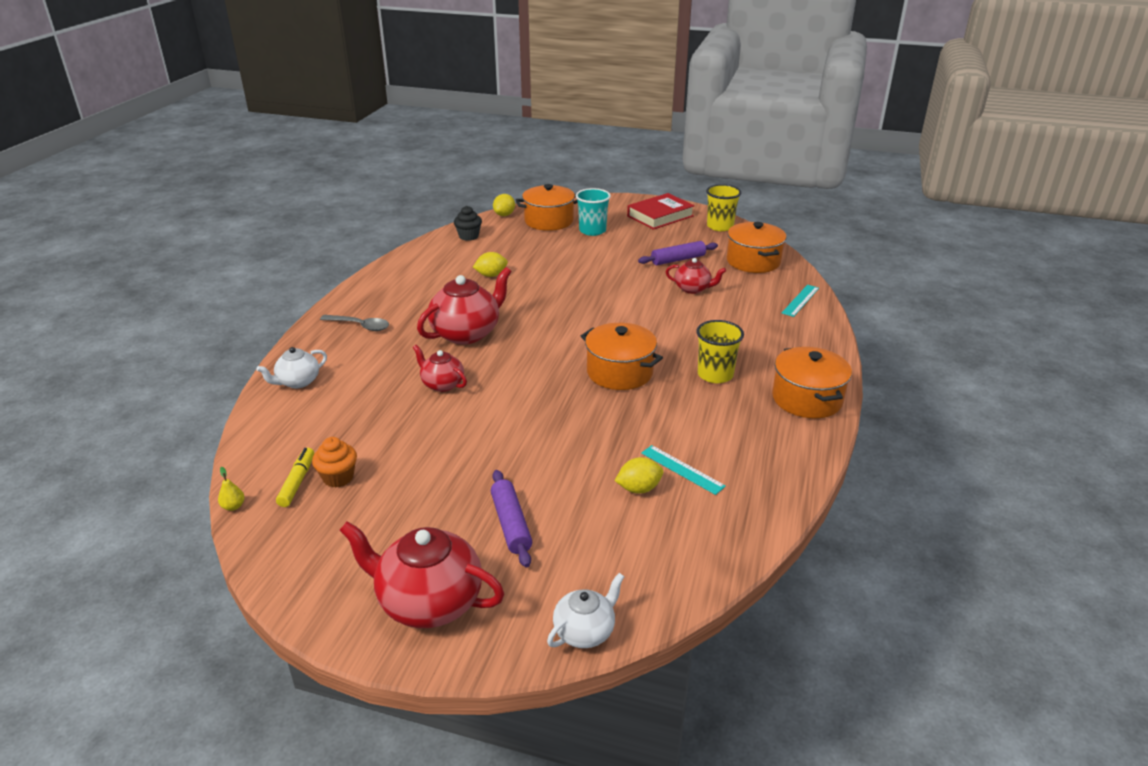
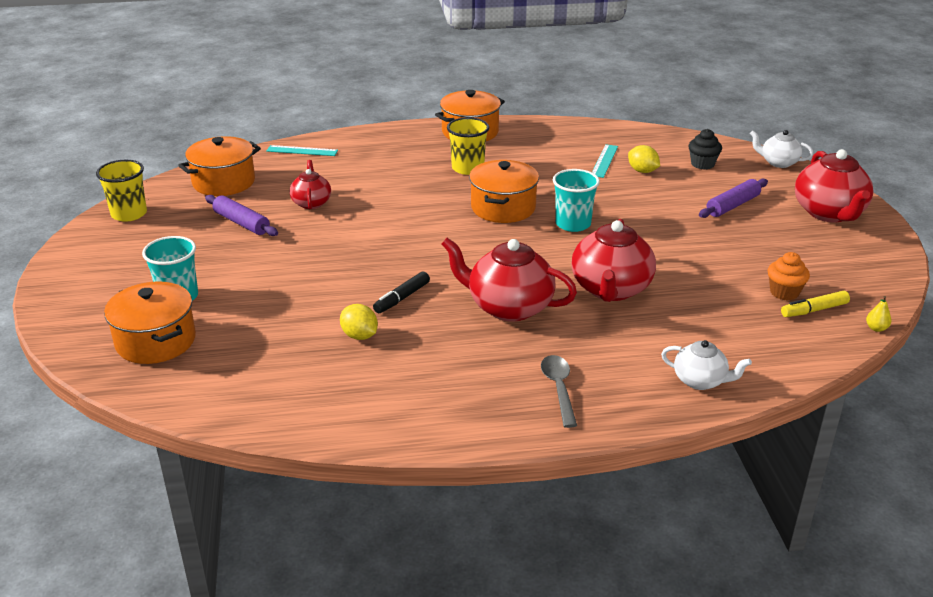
camera: 115 degrees left, 0 degrees up
(442, 384) = (611, 289): red teapot -> red teapot, size x1.77
(468, 236) = (244, 397): black cupcake -> black cupcake (702, 164)
(504, 215) = (145, 390): yellow lemon -> none
(520, 297) = (402, 298): none -> black marker
(560, 400) = (573, 224): none -> turquoise cup
(660, 216) = (107, 258): red book -> none

